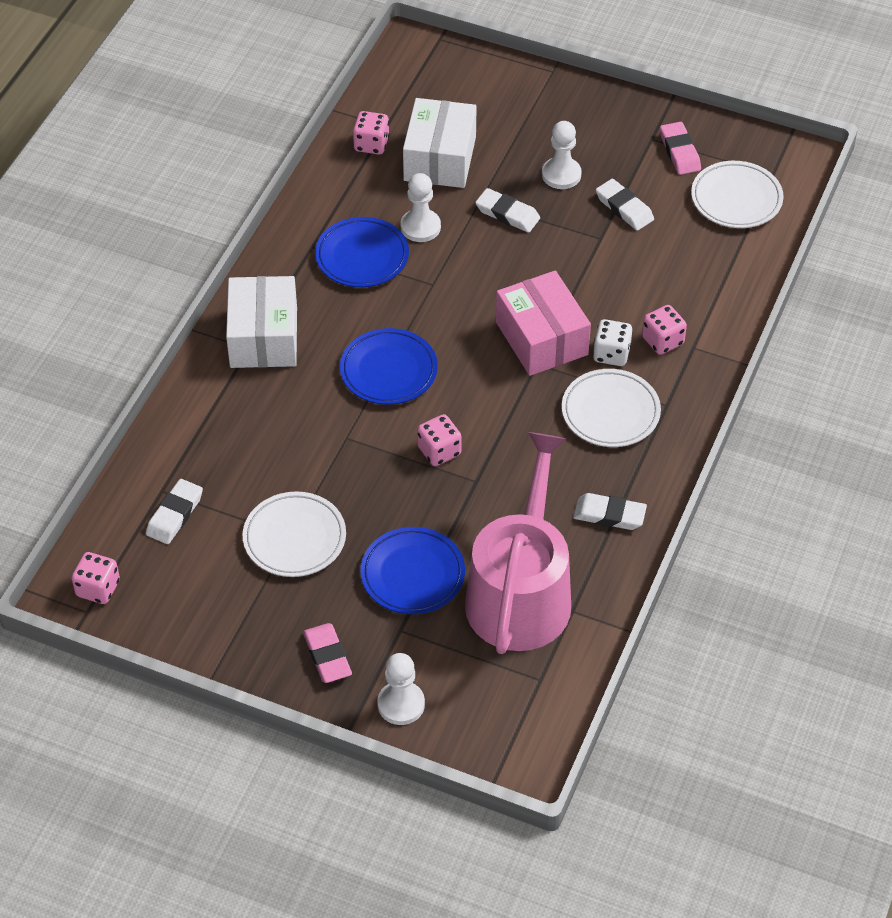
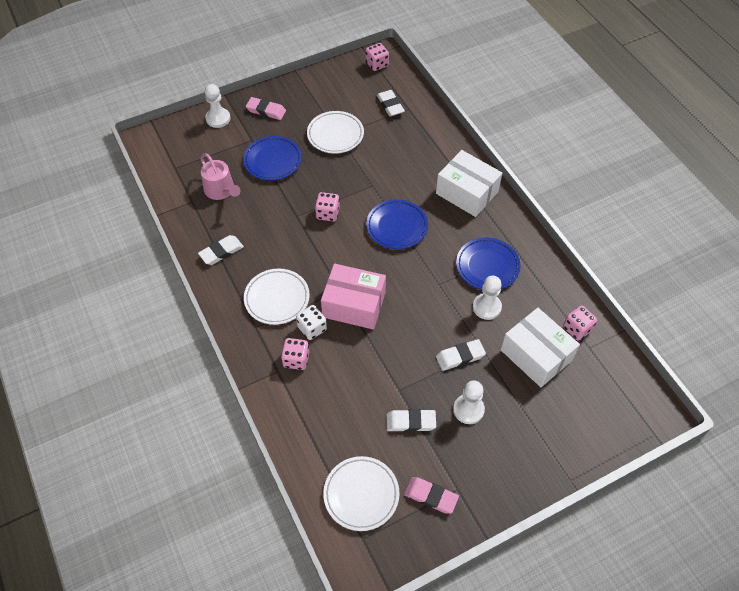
camera: 130 degrees right, 5 degrees up
(521, 592) = (221, 190): pink watering can -> pink watering can, size x0.51

